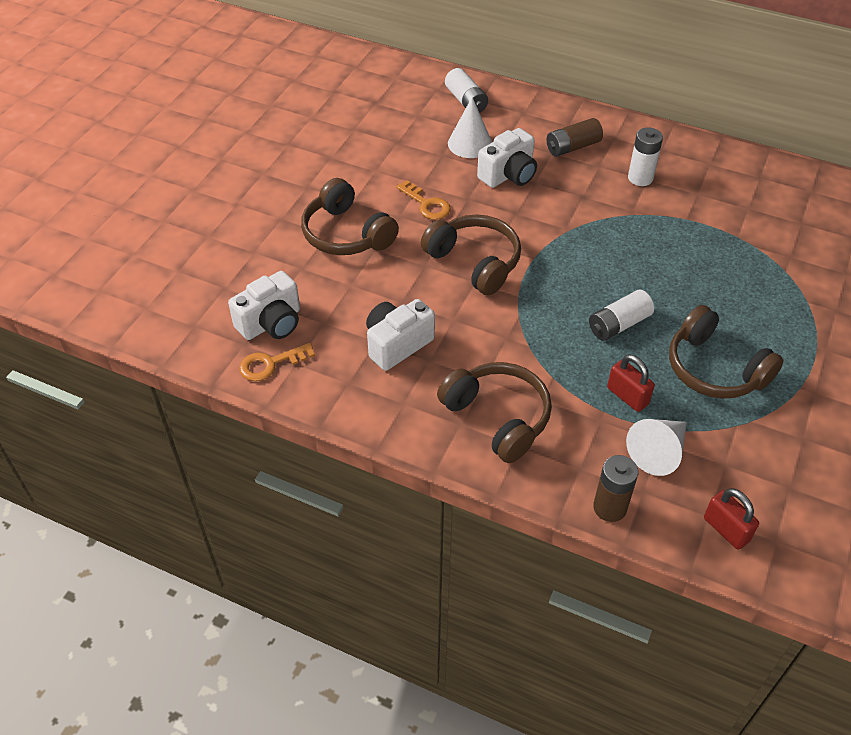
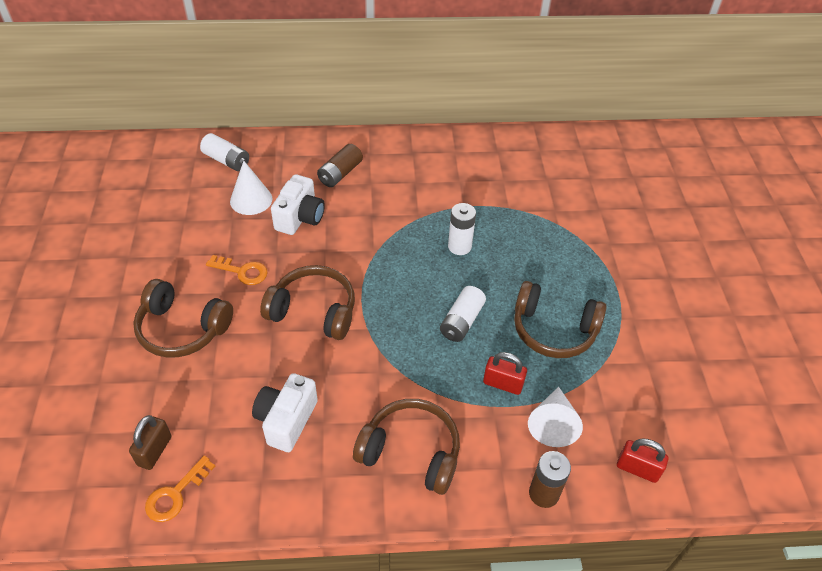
camera: 30 degrees left, 0 degrees up
(271, 323) = (154, 451): white camera -> brown padlock
(640, 178) = (409, 183): white battery -> white battery (459, 246)

